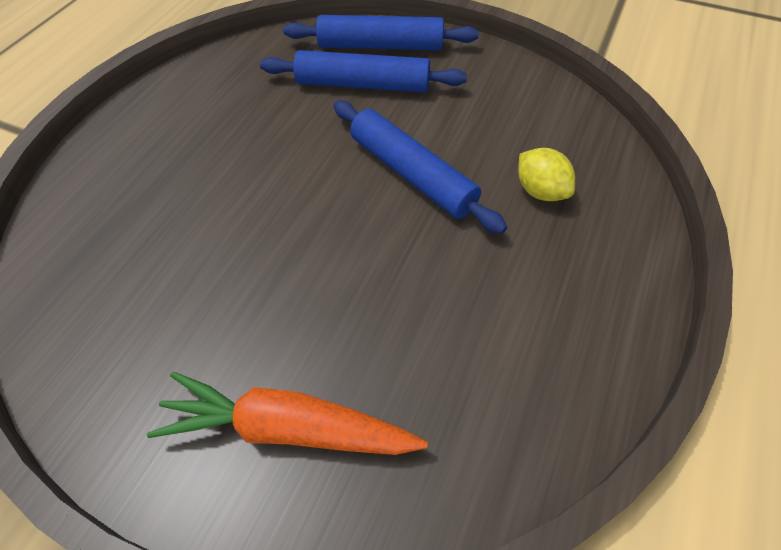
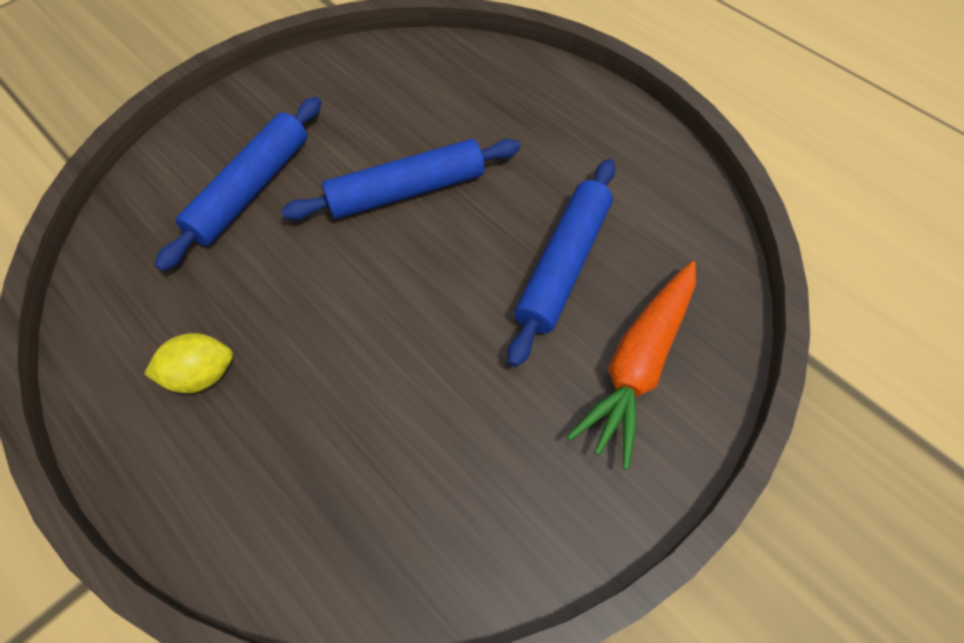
camera: 70 degrees left, 5 degrees up
(380, 46) = (198, 154): blue rolling pin -> blue rolling pin (563, 265)
(540, 191) = (477, 111): yellow lemon -> yellow lemon (202, 374)

